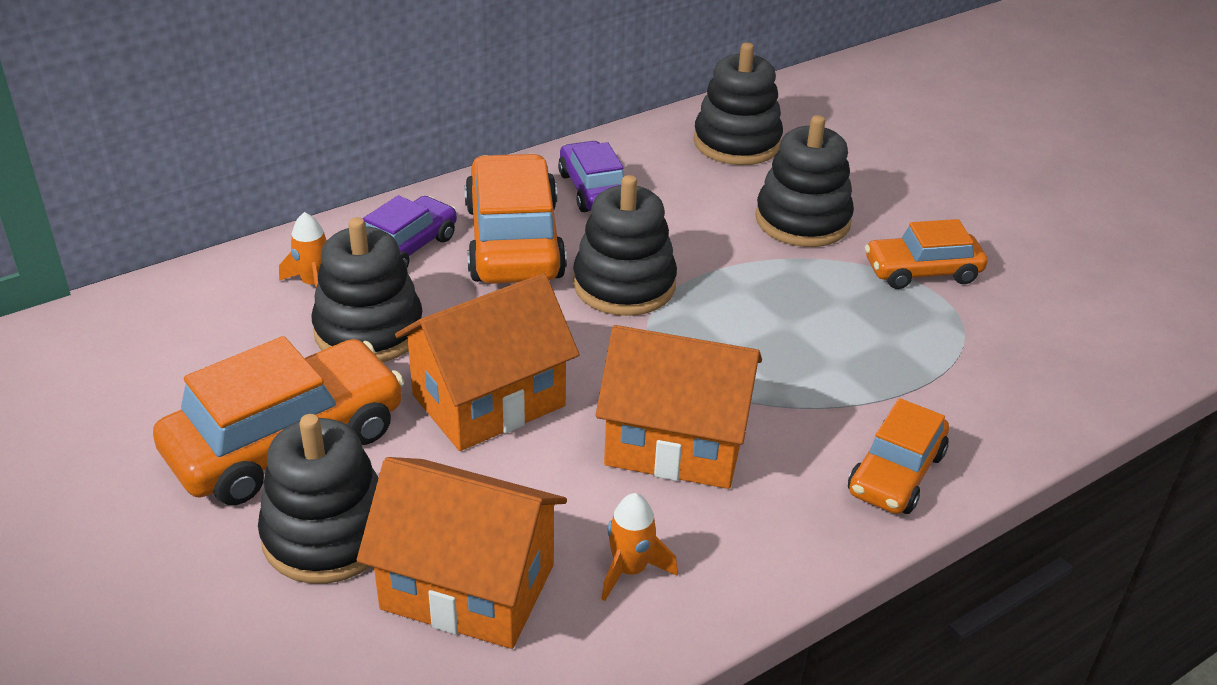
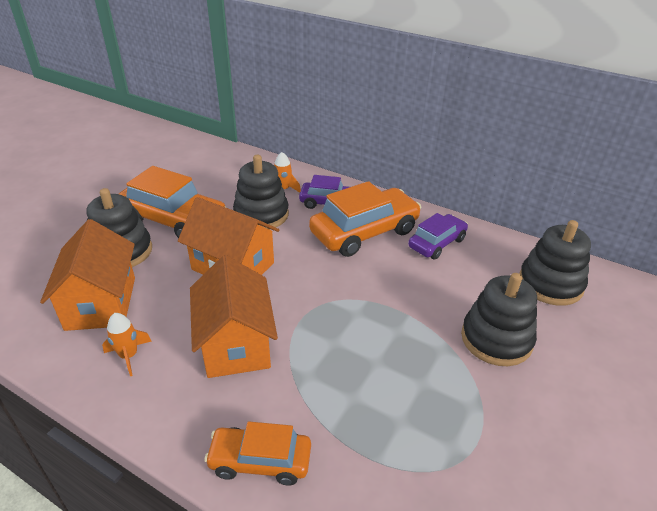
camera: 65 degrees right, 0 degrees up
(624, 285) = (360, 281): black stacking toy -> none
(922, 272) = (498, 422): orange car -> none

